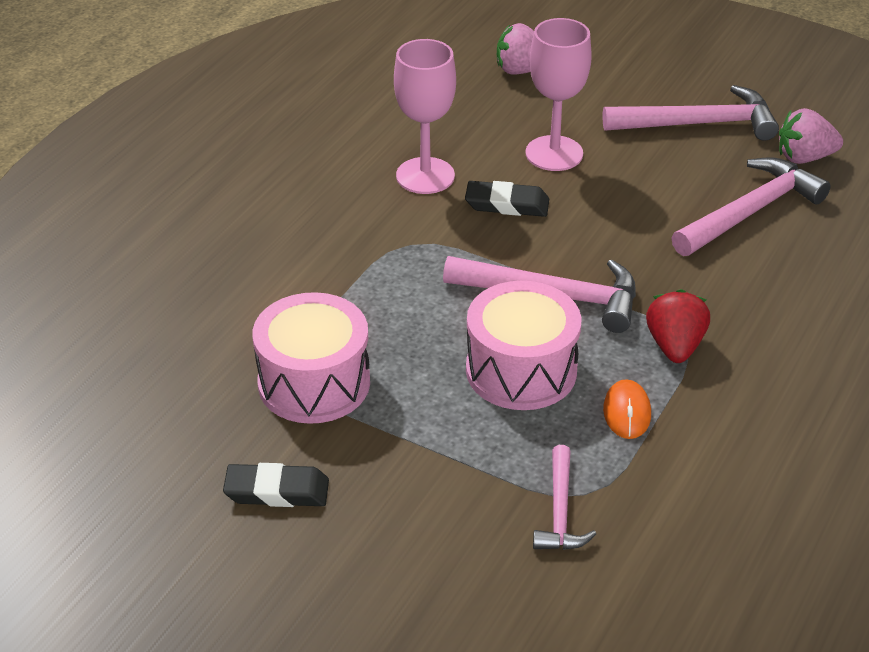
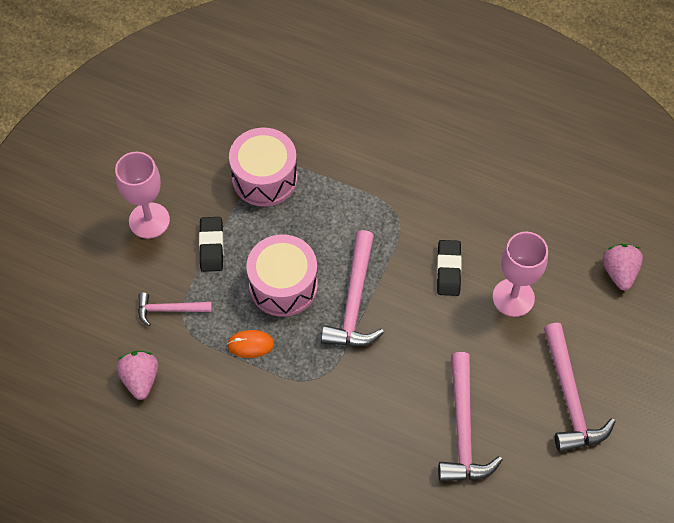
camera: 85 degrees right, 20 degrees up
(277, 491) = (180, 171): black eraser -> black eraser (211, 246)
(425, 176) = (473, 218): pink goblet -> pink goblet (149, 220)
(675, 346) = (312, 373): red strawberry -> none
(751, 212) = (463, 429): pink hammer -> pink hammer turned 45 degrees clockwise
(804, 157) = (538, 473): pink strawberry -> pink strawberry (140, 379)

